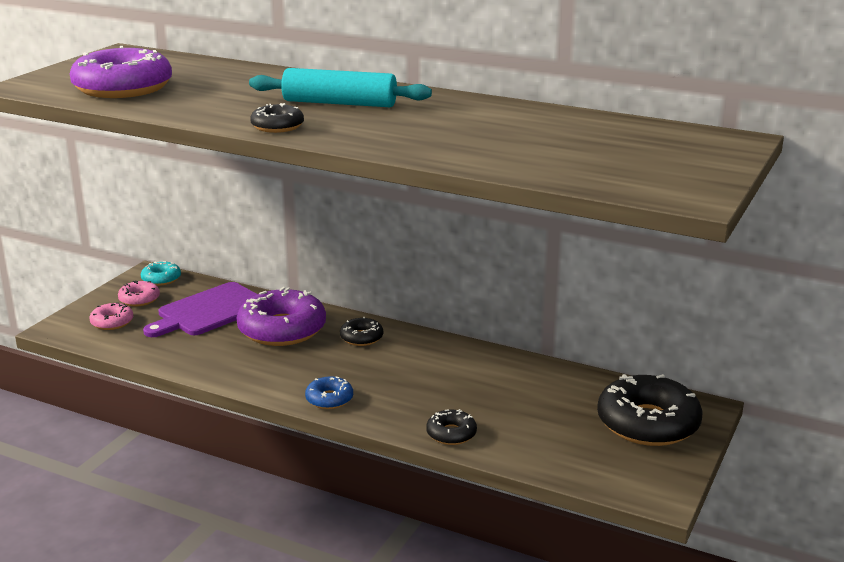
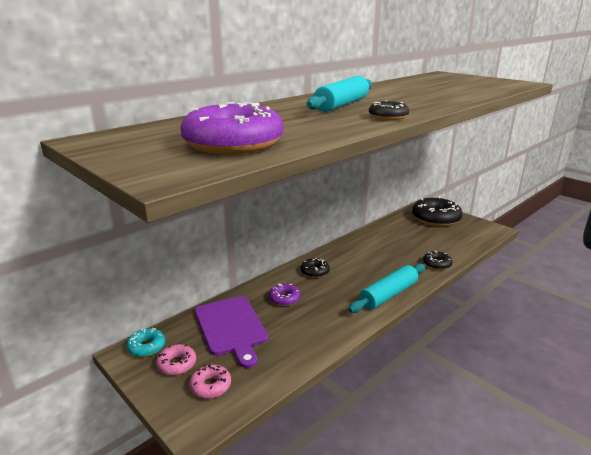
camera: 70 degrees left, 0 degrees up
(282, 329) = (284, 299): purple donut -> purple donut, size x0.49
(329, 399) = (388, 295): blue donut -> turquoise rolling pin

